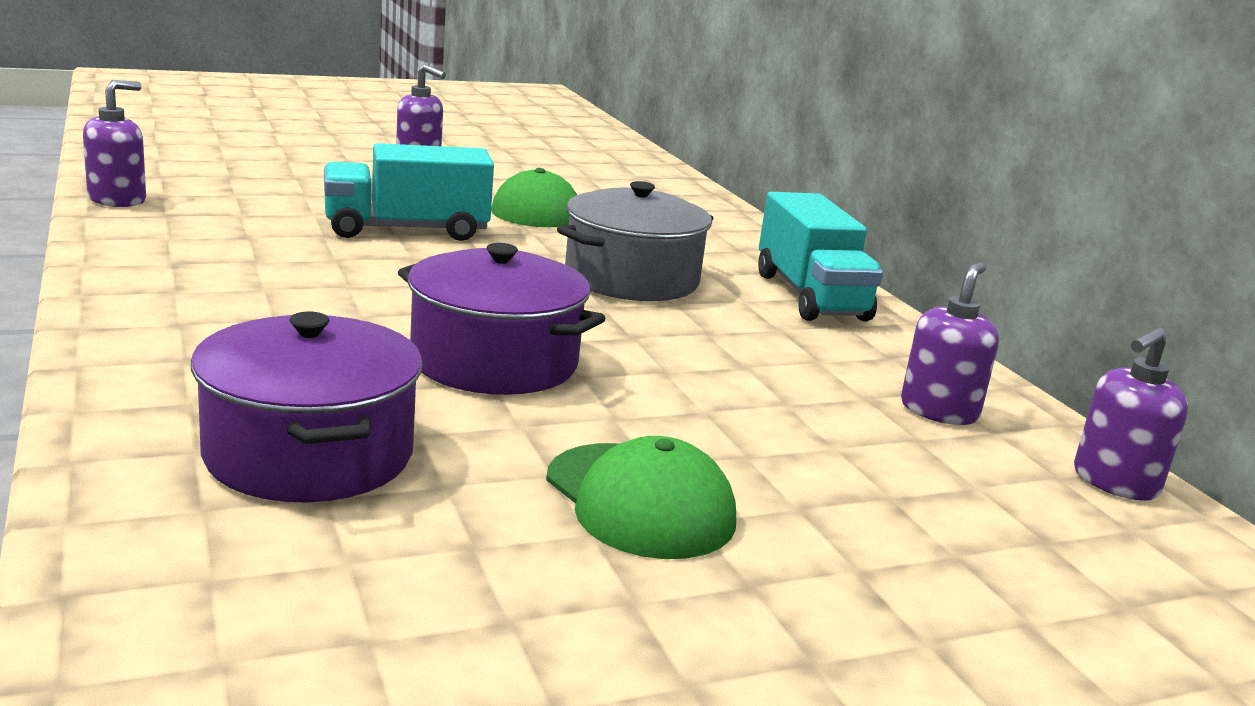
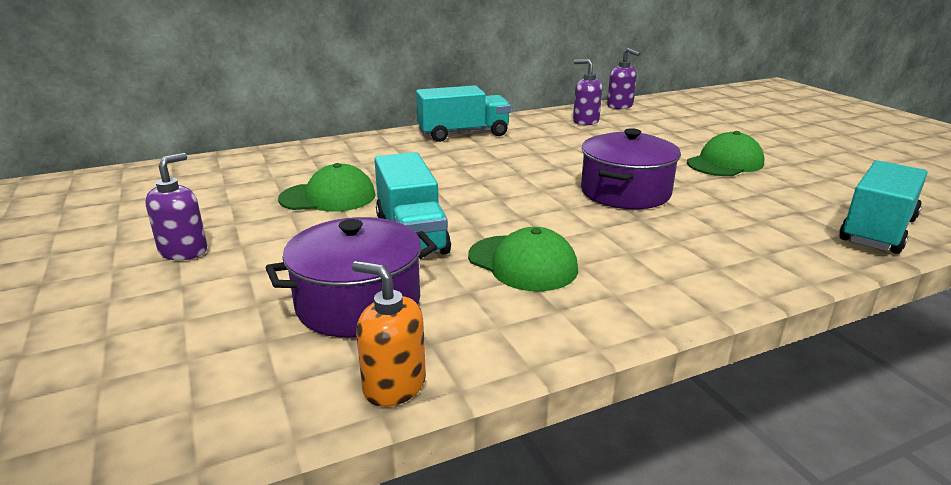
camera: 90 degrees left, 5 degrees up
(117, 200) = (394, 385): purple soap dispenser -> orange soap dispenser
(182, 551) = (877, 231): none -> turquoise truck
(291, 264) = (522, 263): none -> green cap
(309, 454) = (772, 219): purple pot -> purple pot (358, 303)
(631, 279) = (468, 168): grey pot -> none

